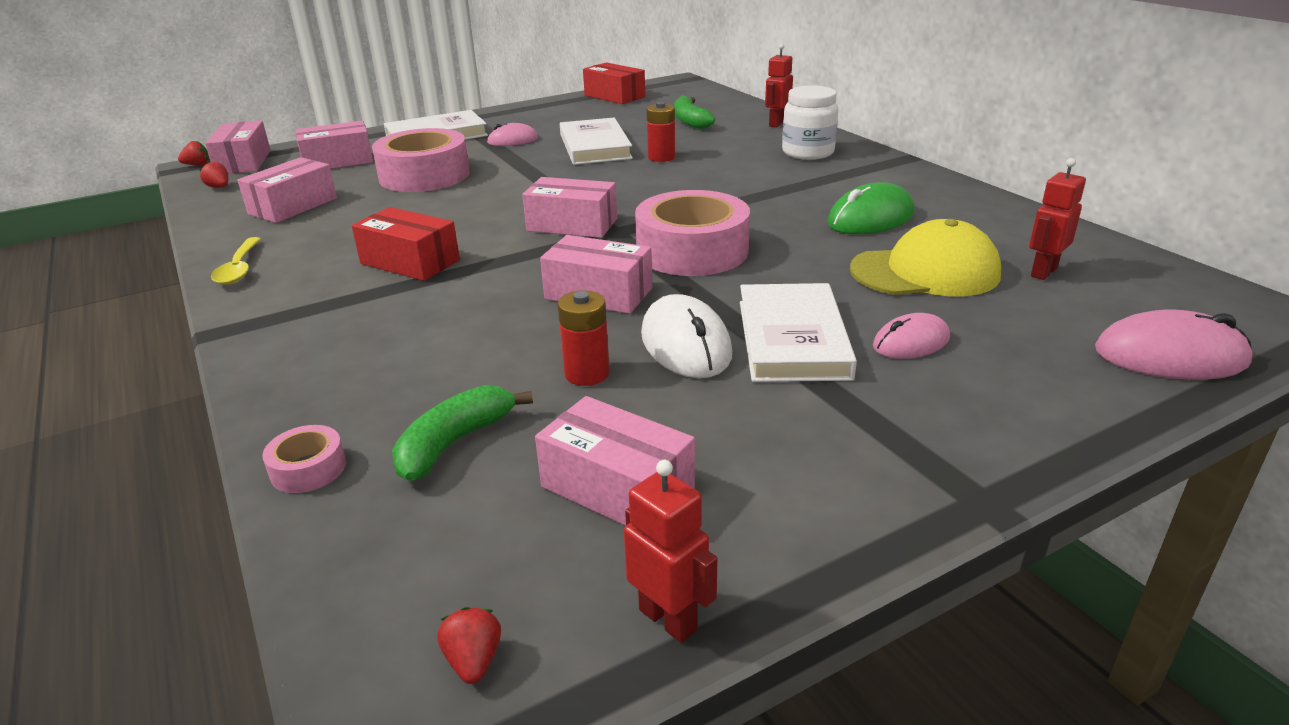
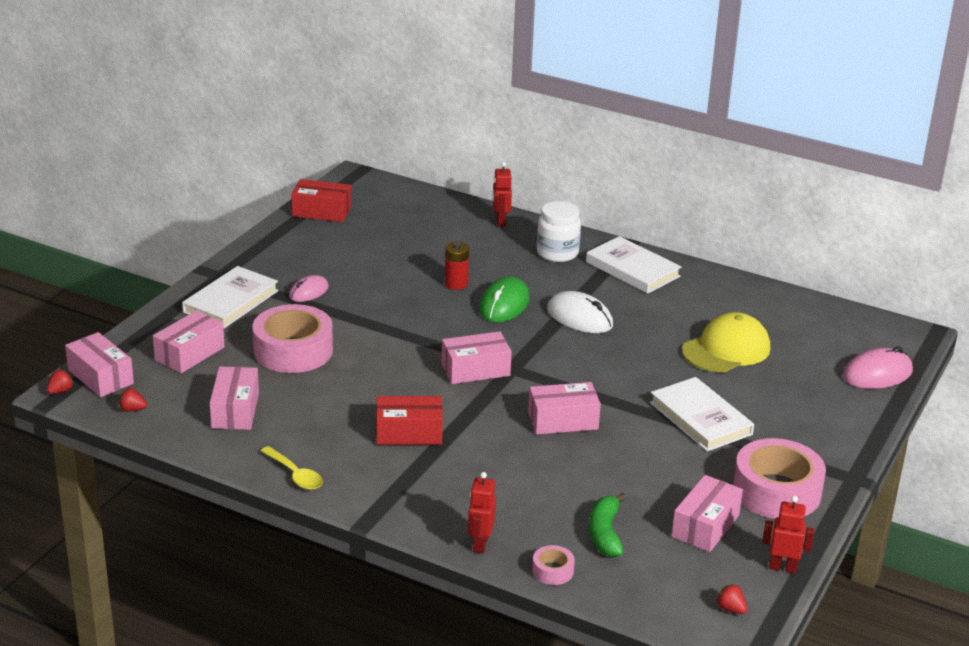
camera: 35 degrees left, 0 degrees up
(587, 373) = (621, 474): red battery -> none
(595, 146) = (388, 283): white book -> white book (632, 269)
(617, 488) = (705, 526): pink box -> pink box turned 60 degrees counterclockwise
(685, 344) = (651, 440): white mouse -> white mouse (579, 317)
(690, 121) = (429, 234): green banana -> none
(692, 251) = (580, 370): pink tape -> pink tape (776, 491)
(870, 218) = (659, 312): green mouse -> green mouse (504, 304)
(911, 342) = (759, 402): pink mouse -> none
(1043, 272) = (785, 332): red robot -> red robot (480, 544)

